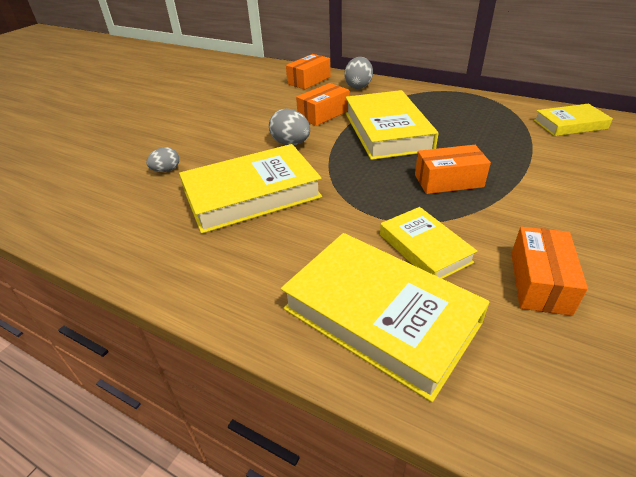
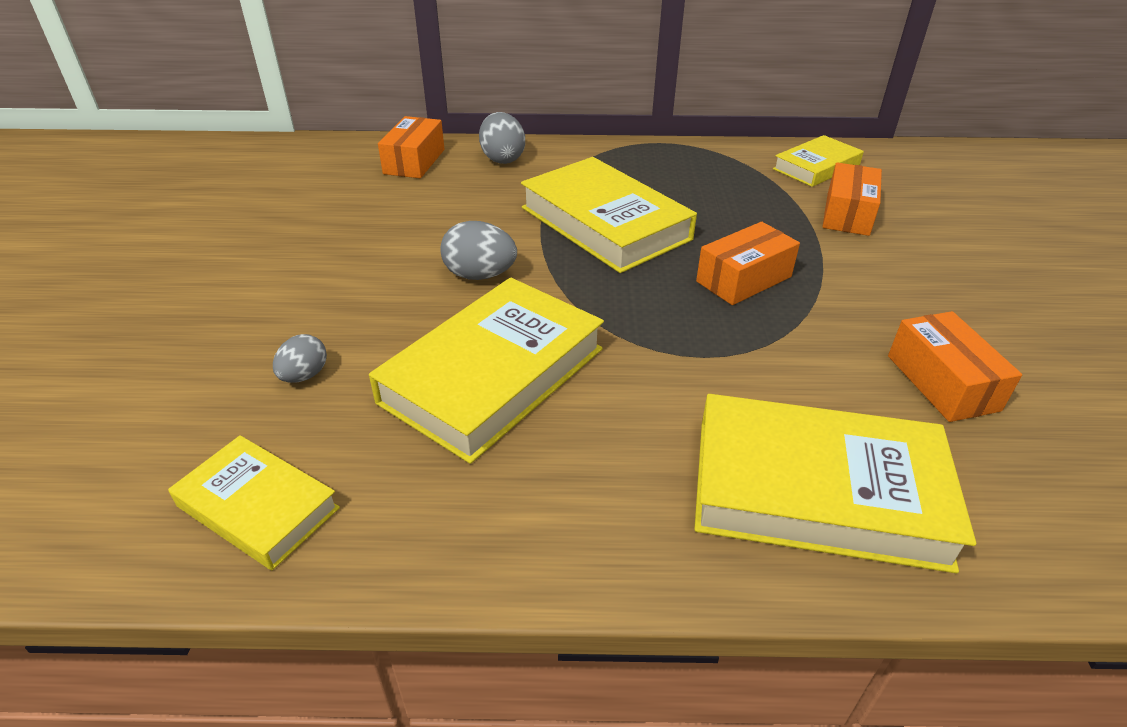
camera: 30 degrees left, 0 degrees up
(323, 114) = (488, 215): orange box -> orange box (847, 214)
(425, 248) = (792, 381): yellow book -> yellow book (258, 507)

